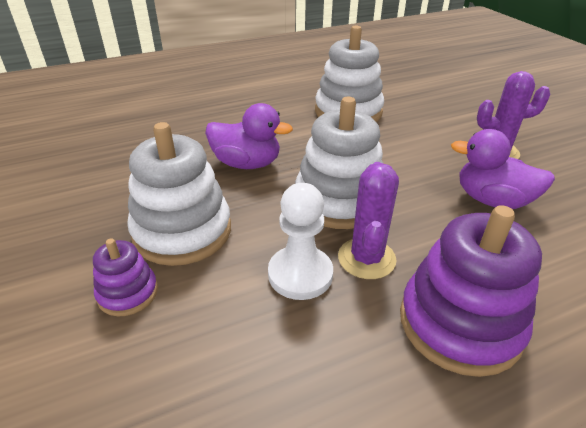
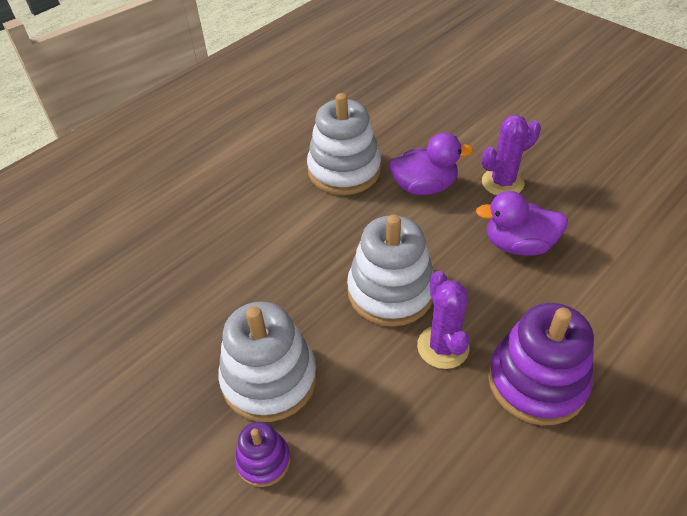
camera: 20 degrees left, 10 degrees up
(247, 163) = (281, 276): purple duck -> purple duck (424, 186)
(300, 274) = (397, 384): white pawn -> none

